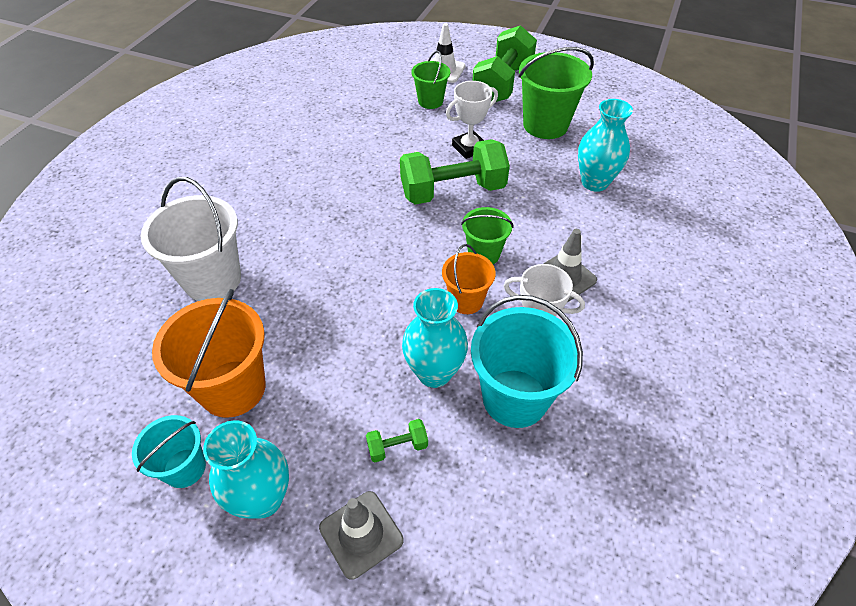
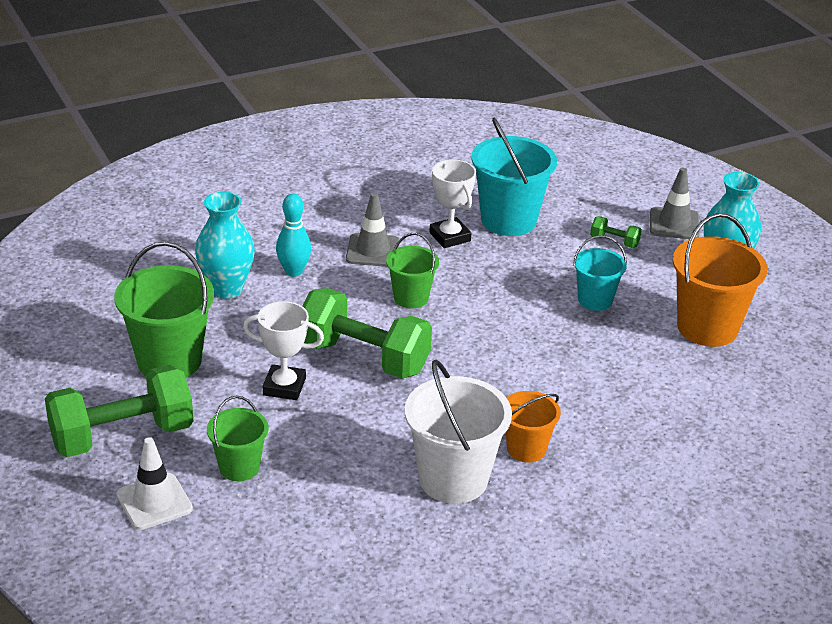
camera: 140 degrees left, 15 degrees down
(184, 468) = (770, 305): turquoise bucket -> turquoise bucket (595, 300)
(212, 279) = (673, 413): white bucket -> white bucket (453, 479)
(434, 372) = (547, 258): turquoise vase -> none
(466, 301) = (469, 279): orange bucket -> orange bucket (526, 449)
(581, 222) = (293, 271): none -> turquoise bowling pin

